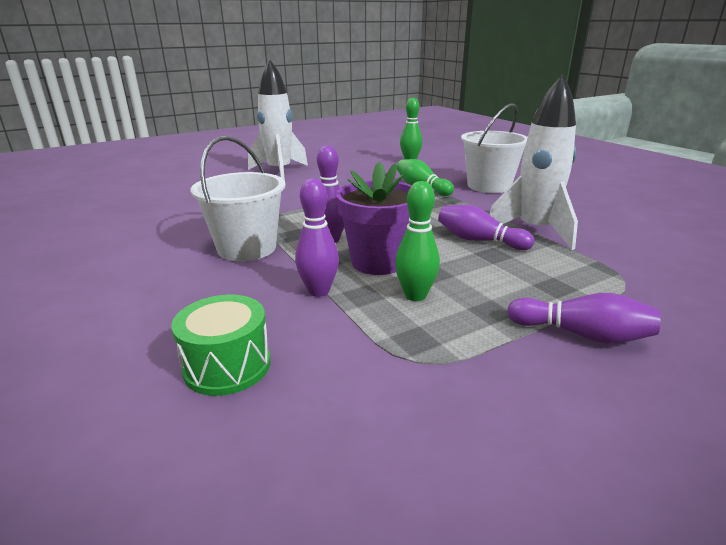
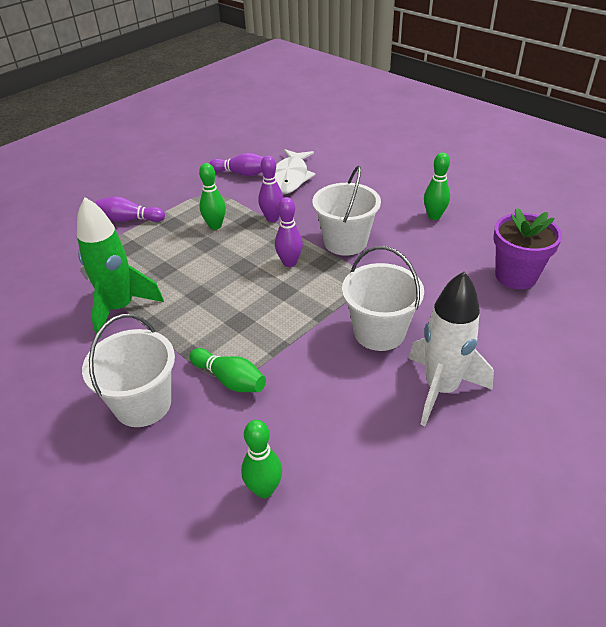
camera: 165 degrees right, 15 degrees up
(101, 256) = (434, 216): none -> green bowling pin
(227, 366) = (289, 178): green drum -> white fish
(290, 192) = (379, 332): none -> white bucket
(378, 262) = (245, 247): purple flower pot -> purple flower pot (515, 276)
(479, 240) = (171, 285): purple bowling pin -> purple bowling pin (242, 173)
(534, 231) = (120, 308): white rocket -> green rocket

